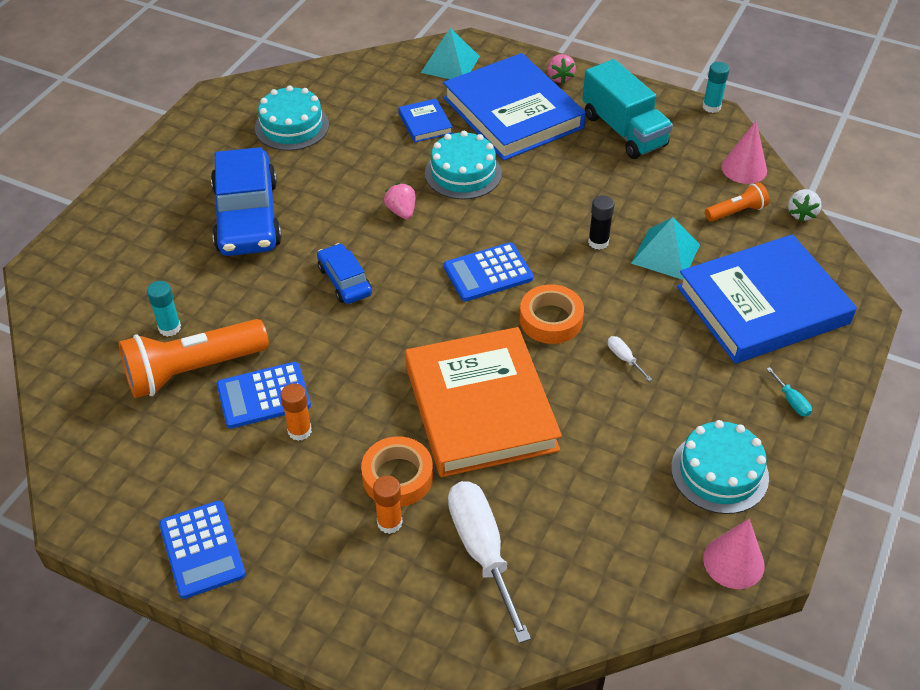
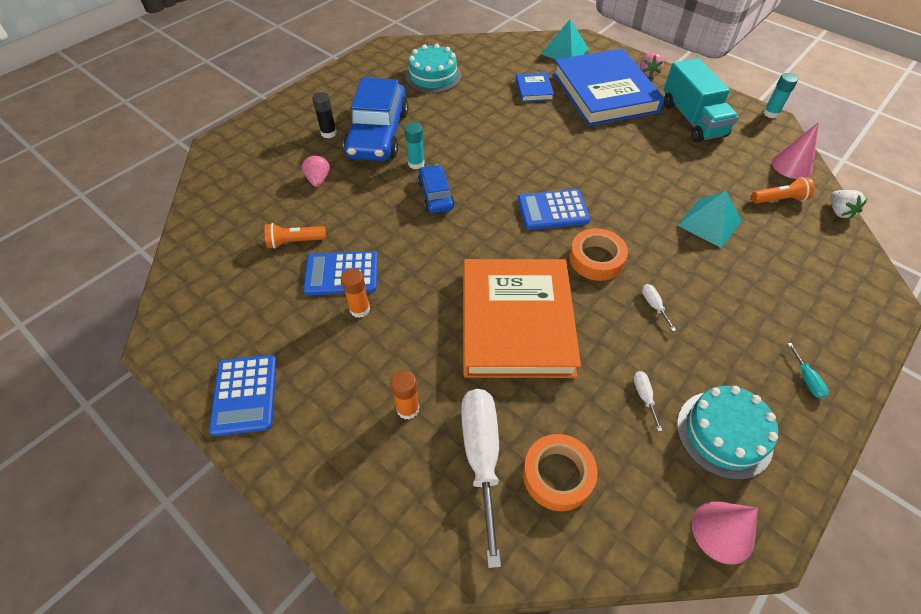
camera: 15 degrees right, 5 degrees up
(169, 328) = (290, 205): turquoise glue stick -> turquoise glue stick (416, 164)
(193, 370) = (295, 242): orange flashlight -> orange flashlight, size x0.50
(397, 477) = (427, 368): orange tape -> orange tape (558, 475)
(401, 211) = (496, 150): pink strawberry -> pink strawberry (318, 180)
(463, 173) = (553, 130): turquoise cake -> none
(598, 242) = (652, 203): black glue stick -> black glue stick (328, 133)
(633, 454) = (644, 396): none -> white screwdriver
(762, 305) = (791, 284): blue book -> none
(801, 214) = (839, 211): white strawberry -> white strawberry turned 45 degrees counterclockwise

